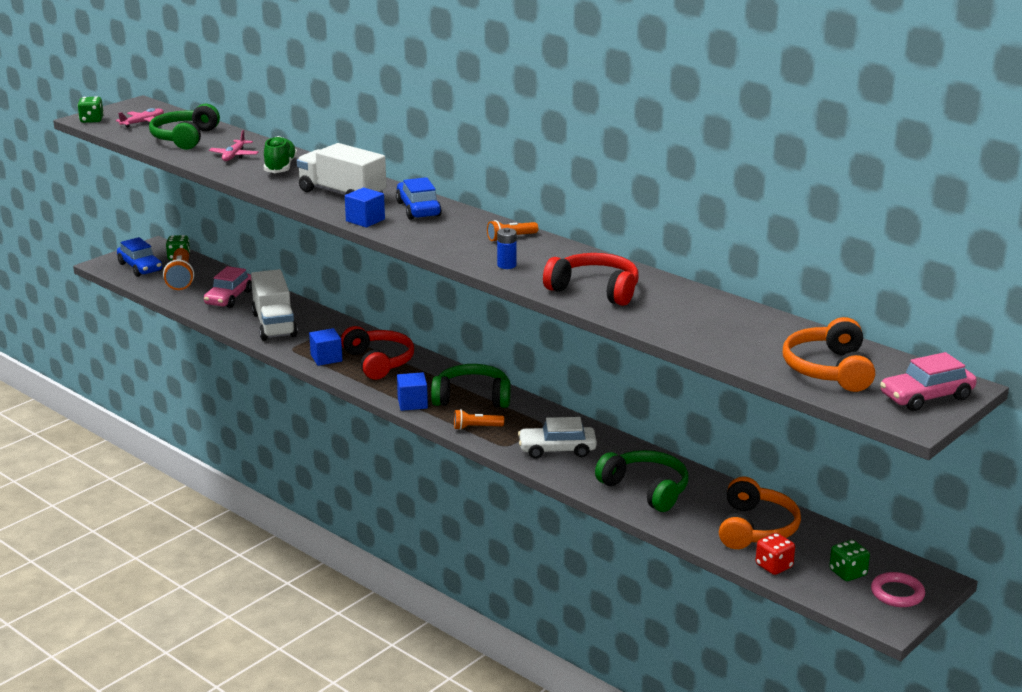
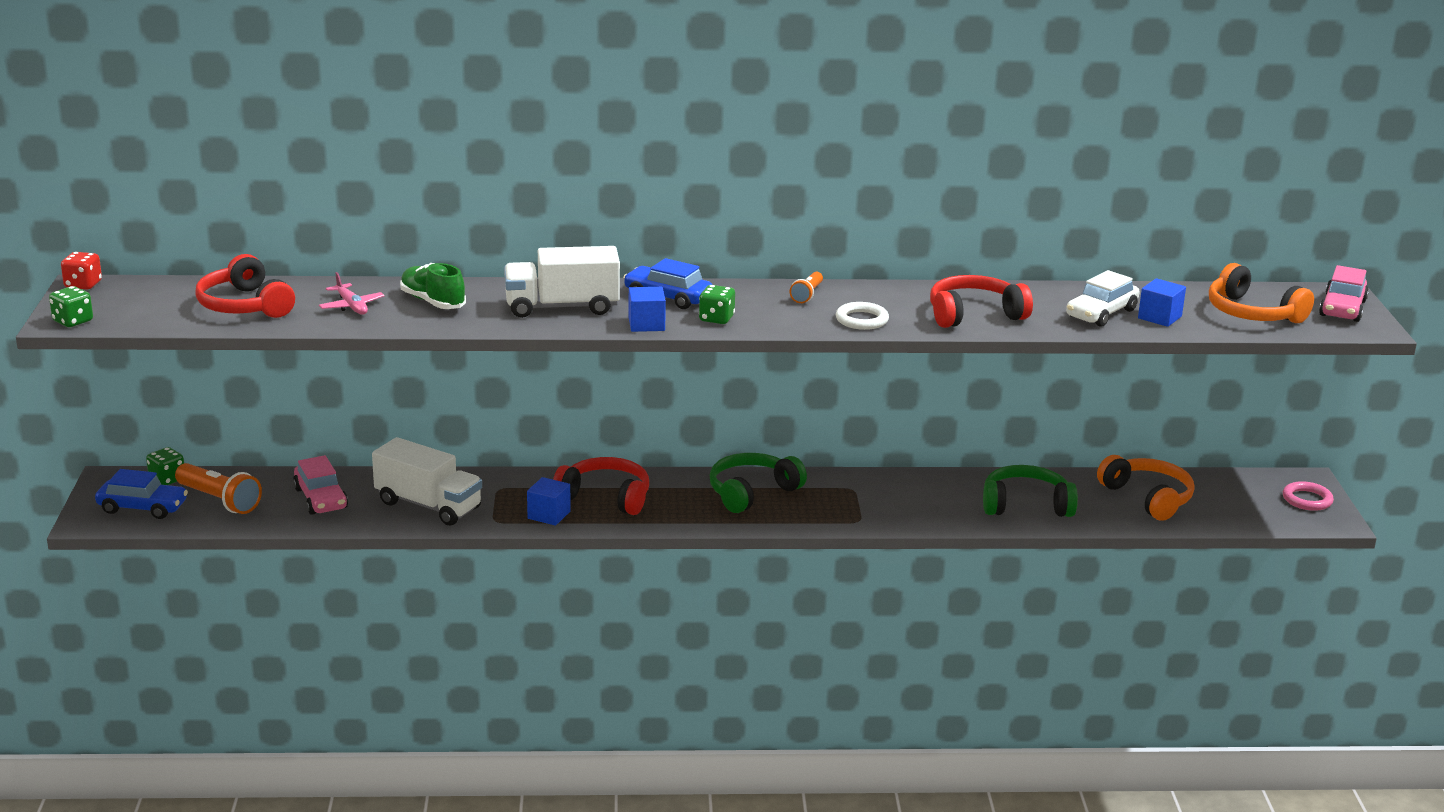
camera: 45 degrees left, 0 degrees up
(142, 122) = (147, 304): pink plane -> none
(185, 138) = (245, 305): green headphones -> red headphones
(412, 403) = (712, 520): blue cube -> blue cube (1159, 317)
(476, 427) = (806, 516): orange flashlight -> none
(506, 265) = (861, 320): blue battery -> white ring
(557, 450) = (904, 505): white car -> white car (1101, 313)
(774, 566) = (1209, 519): red dice -> red dice (83, 285)
(847, 573) = (1257, 501): green dice -> green dice (716, 319)

